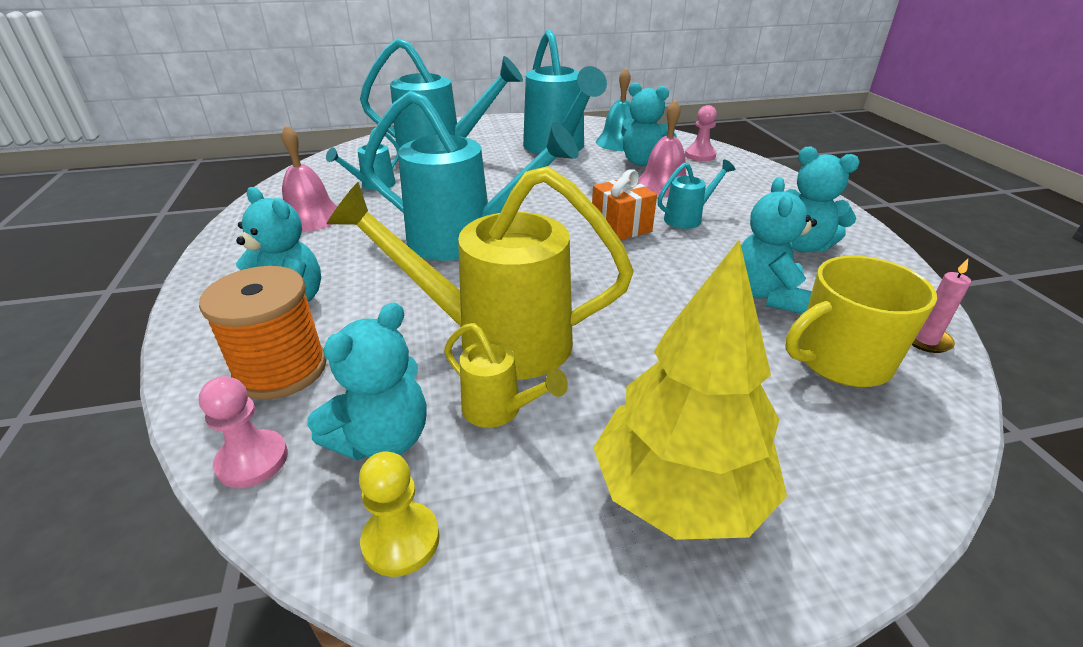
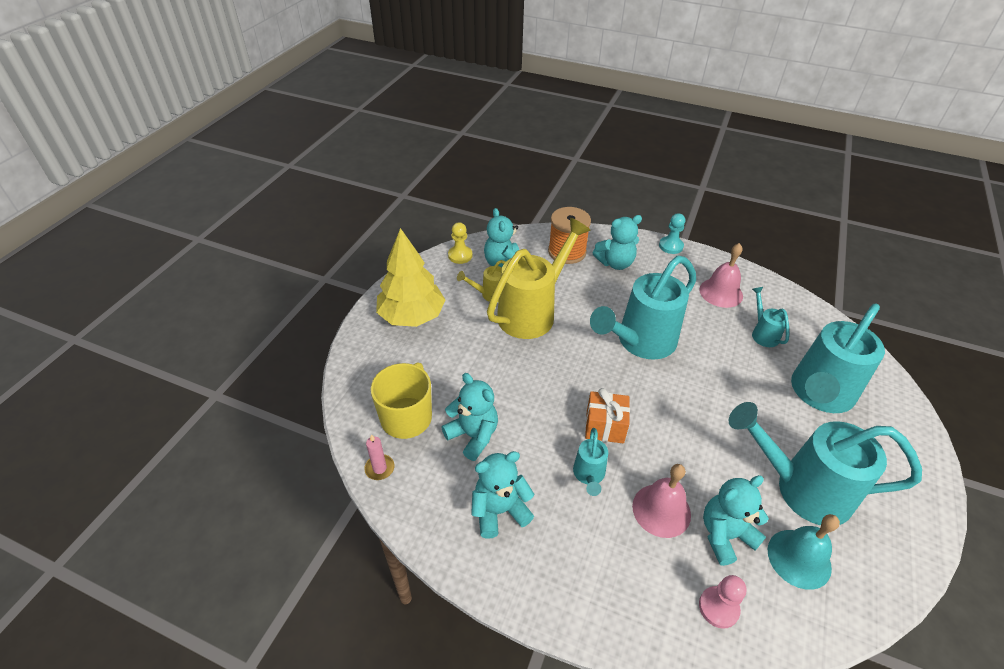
camera: 125 degrees right, 10 degrees up
(205, 272) = (671, 246): none -> turquoise pawn
(252, 460) = (521, 237): pink pawn -> none

